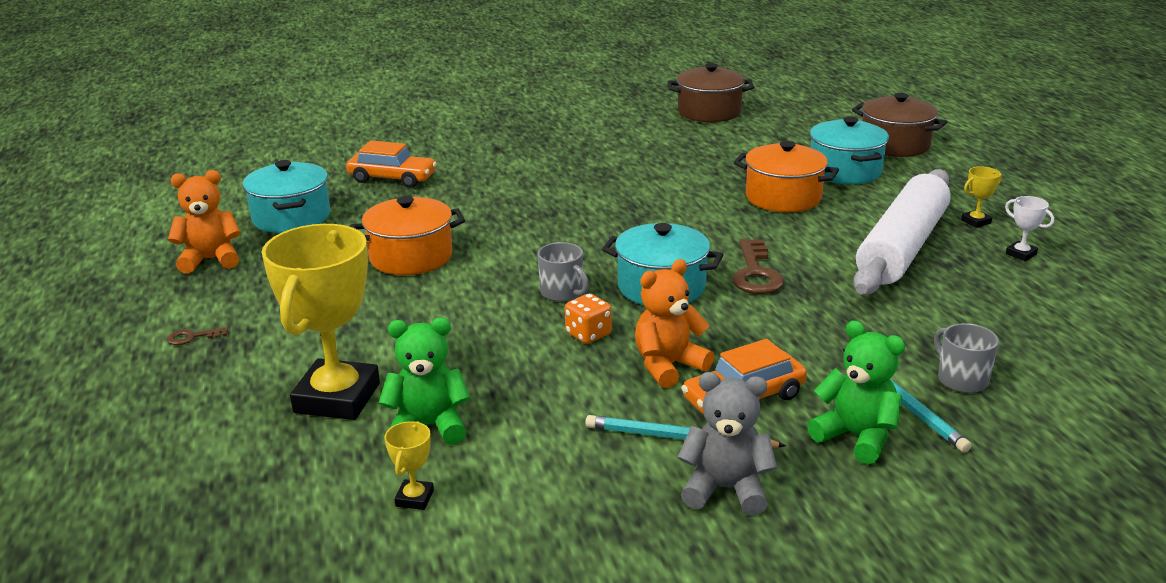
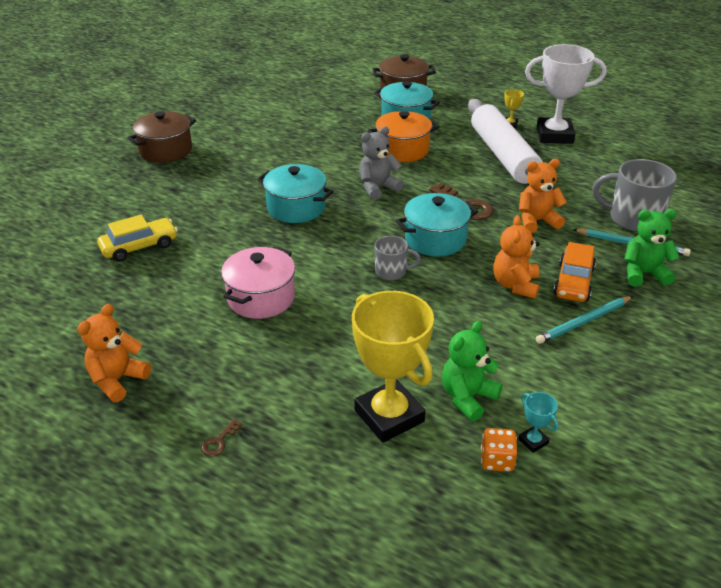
camera: 45 degrees left, 10 degrees up
(291, 217) = (118, 314): turquoise pot -> turquoise pot (296, 208)
(392, 178) = (139, 247): orange car -> yellow car
(411, 257) = (261, 298): orange pot -> pink pot
(414, 498) = (533, 441): yellow trophy -> turquoise trophy
(588, 334) = (449, 290): orange dice -> orange dice (497, 460)
(709, 112) = (267, 105): brown pot -> brown pot (166, 150)
(725, 489) = (642, 335): grey teddy bear -> grey teddy bear (377, 188)
(816, 324) = (537, 221): none -> orange teddy bear
(961, 379) = (633, 218): grey mug -> grey mug, size x1.77
(1021, 254) = (554, 135): white trophy -> white trophy, size x2.46

